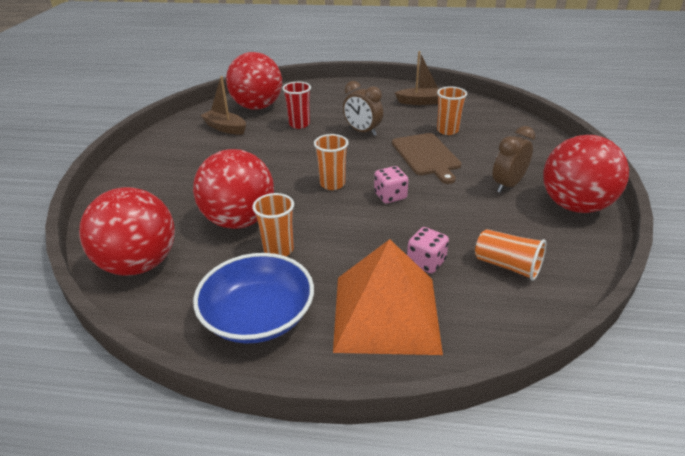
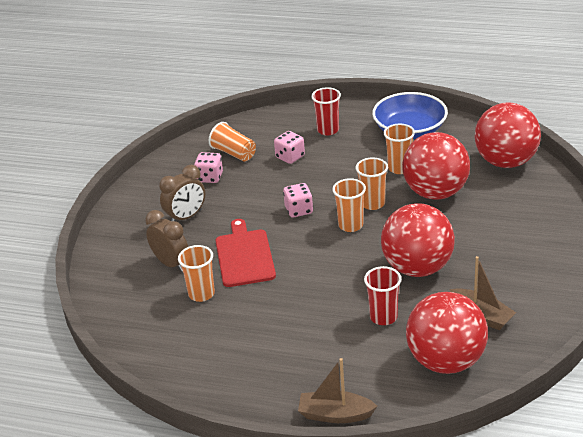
camera: 170 degrees left, 0 degrees up
(311, 206) = (372, 203): none -> orange cup
(362, 131) = (304, 298): brown clock -> brown clock (171, 263)
(385, 313) = (328, 130): orange pyramid -> red cup
(421, 102) = (206, 355): brown boat -> brown boat (335, 414)
(426, 156) = (244, 256): brown cutting board -> red cutting board
(515, 229) = (210, 177): none -> pink dice
(574, 205) = (145, 195): red ball -> red ball (417, 268)

